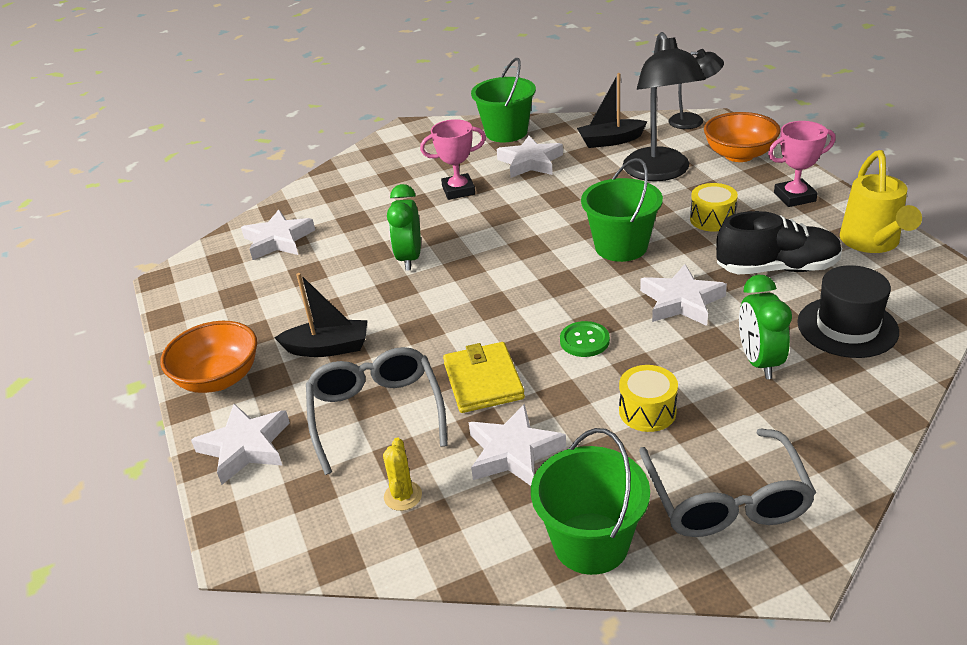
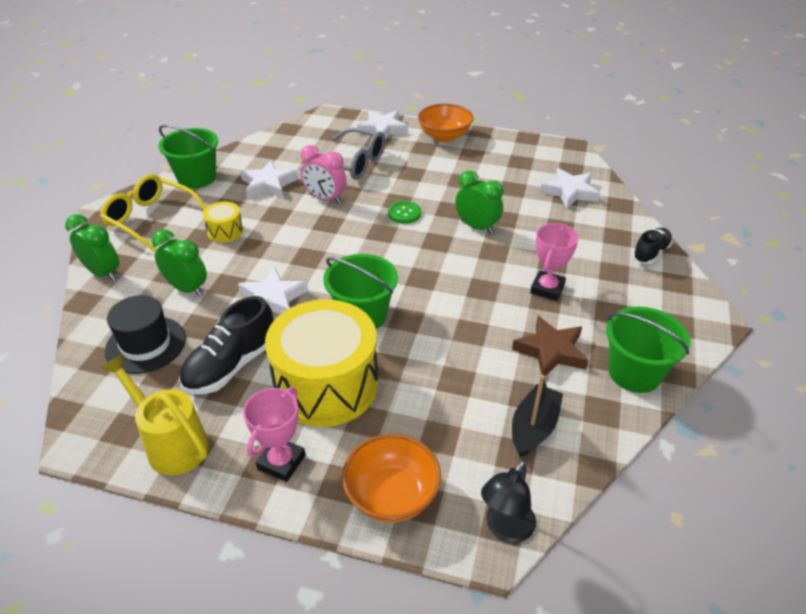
camera: 125 degrees right, 5 degrees up
(328, 348) = (424, 169): black boat -> none
(346, 171) = (650, 253): none -> black shoe
(403, 496) = (293, 151): yellow cactus -> none
(483, 381) = (325, 199): yellow wallet -> pink clock
(530, 162) = (551, 351): white star -> brown star
(584, 340) = (301, 244): green button -> green button (404, 213)
(660, 173) = (432, 413): black lamp -> none
(712, 219) = (326, 385): yellow drum -> yellow drum, size x2.29
(726, 500) = (151, 219): grey glasses -> yellow glasses
(850, 444) = (103, 273): none -> green clock

